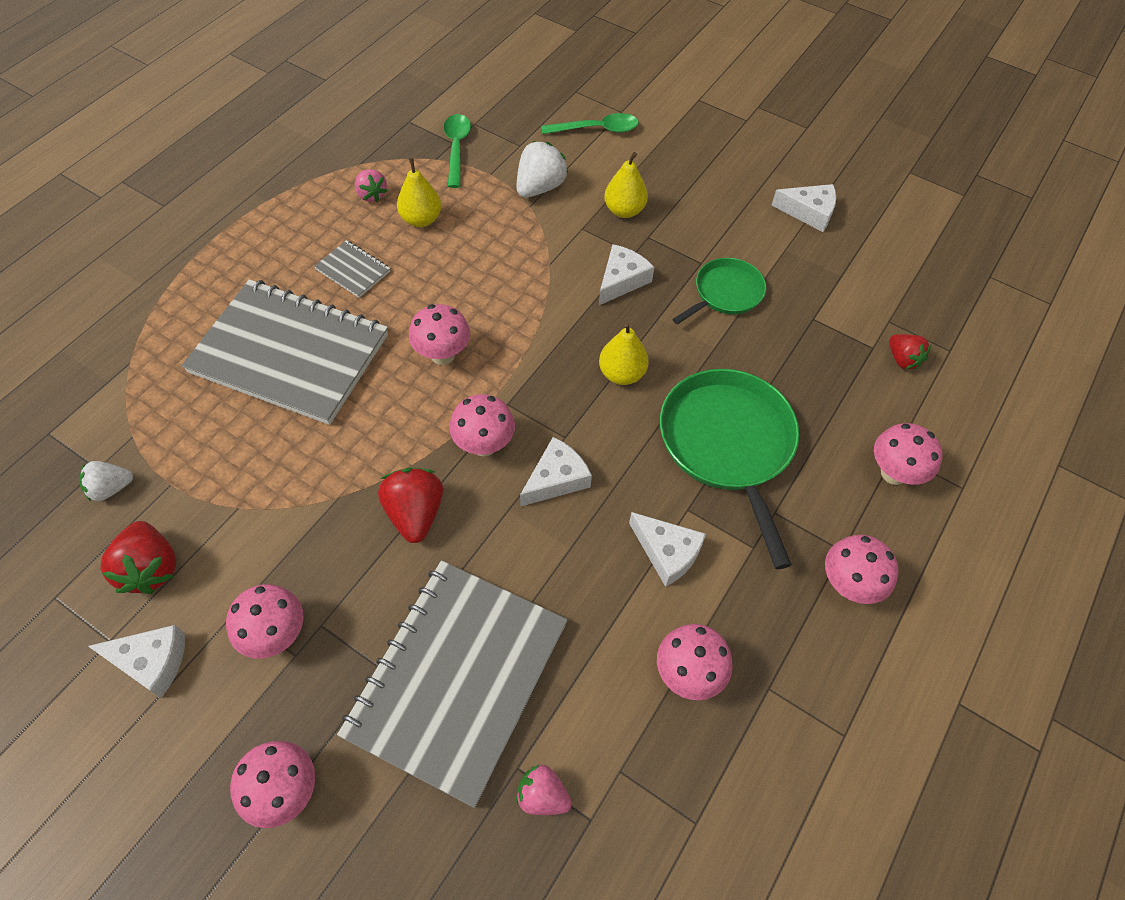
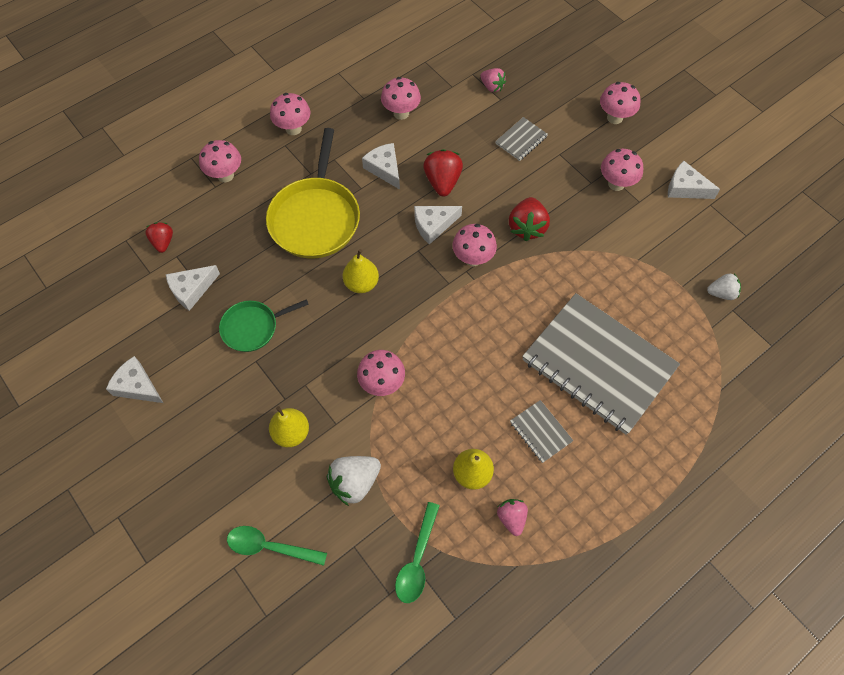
camera: 160 degrees left, 5 degrees up
(151, 568) = (690, 237): red strawberry -> red strawberry (442, 182)
(442, 355) = (484, 332): pink mushroom -> pink mushroom (382, 383)
(457, 679) = (521, 140): grey notebook -> grey notebook, size x0.40
(621, 280) = (326, 361): white cheese -> white cheese (192, 290)
(728, 444) = (315, 218): green pan -> yellow pan

